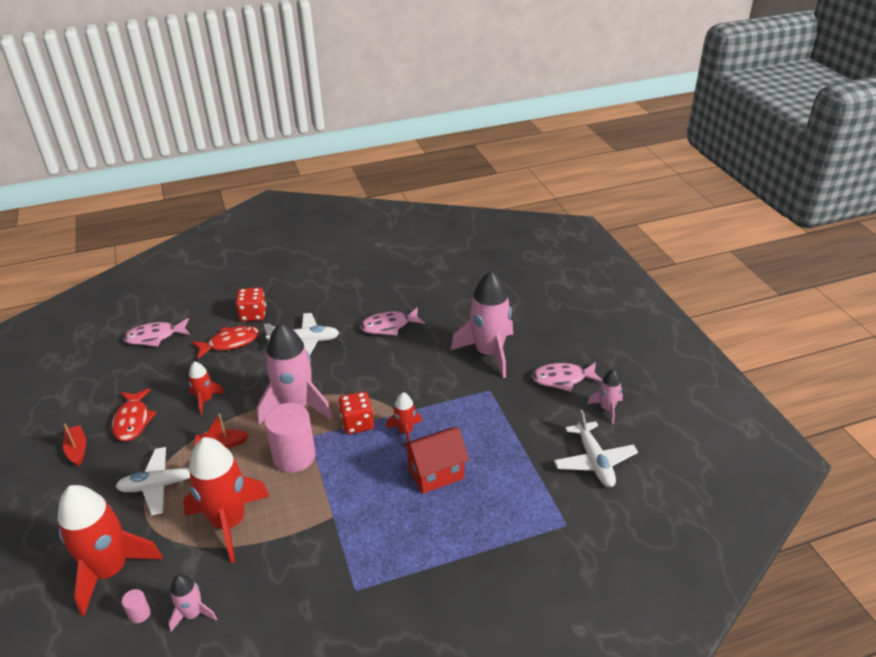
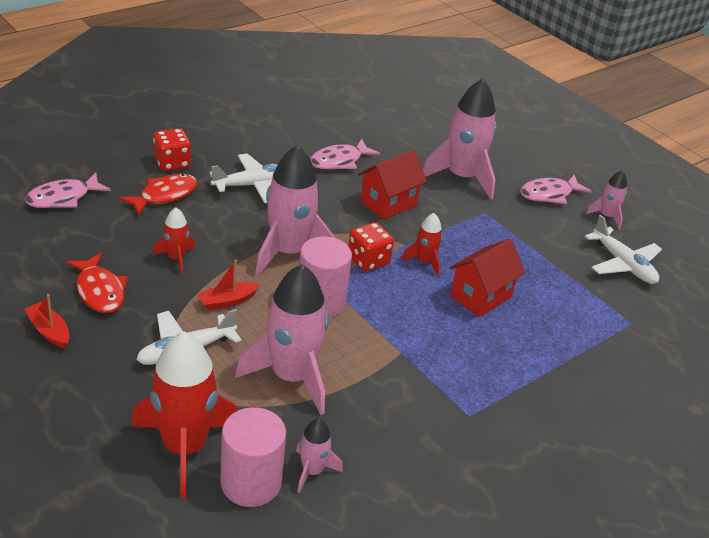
camera: 25 degrees left, 0 degrees up
(139, 613) = (251, 483): pink cylinder -> pink cylinder, size x2.40
(229, 523) = (292, 377): red rocket -> pink rocket
(407, 371) = (388, 203): none -> red house

